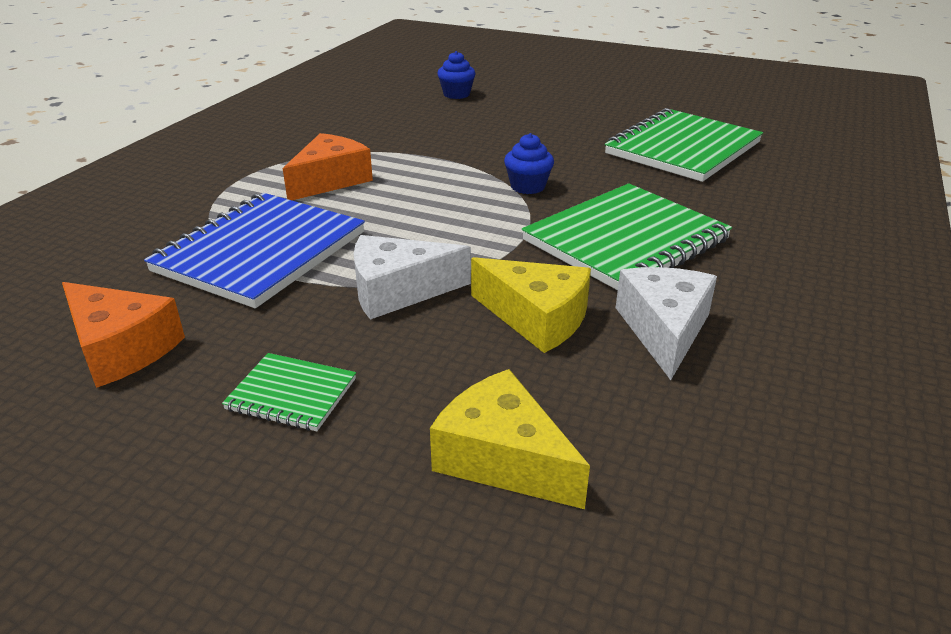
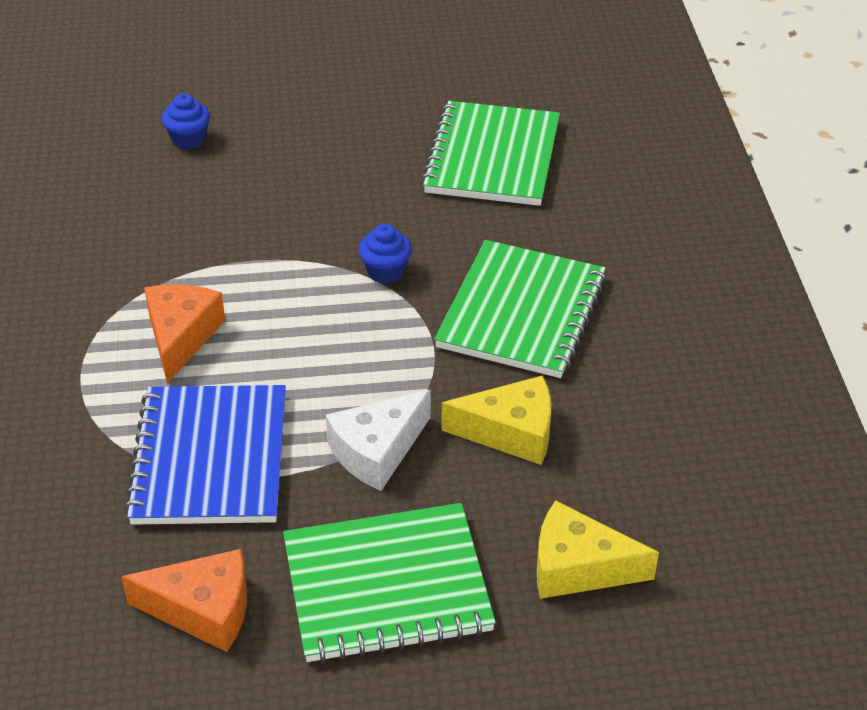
camera: 30 degrees left, 10 degrees up
(291, 394) = (387, 586): green notebook -> green notebook, size x2.11
(664, 330) = (612, 403): white cheese -> none

